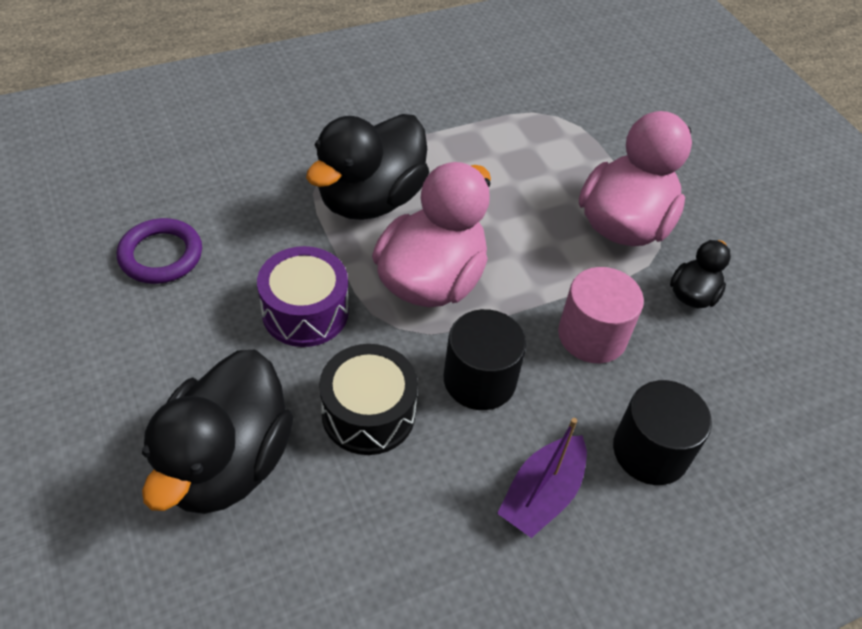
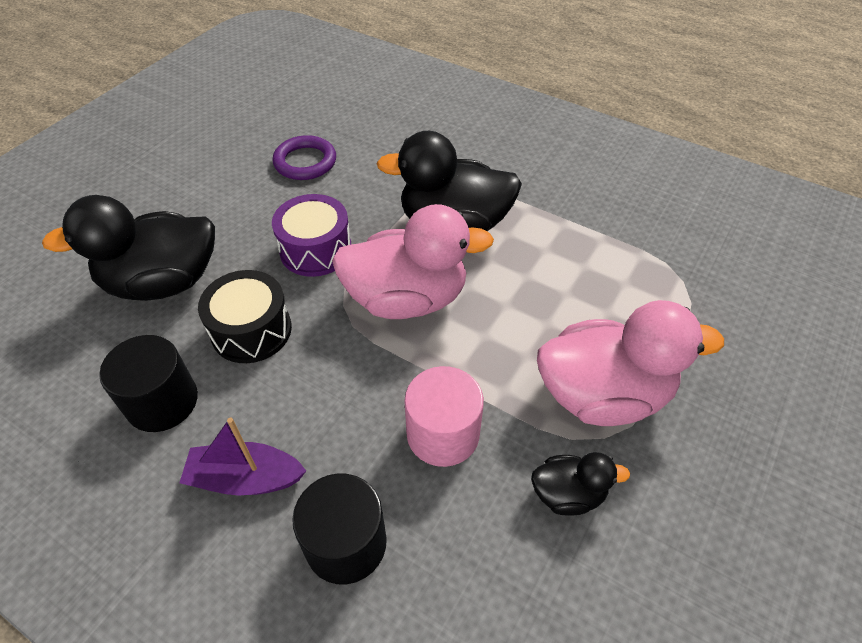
camera: 60 degrees right, 0 degrees up
(479, 380) = (331, 379): black cylinder -> black cylinder (162, 401)

